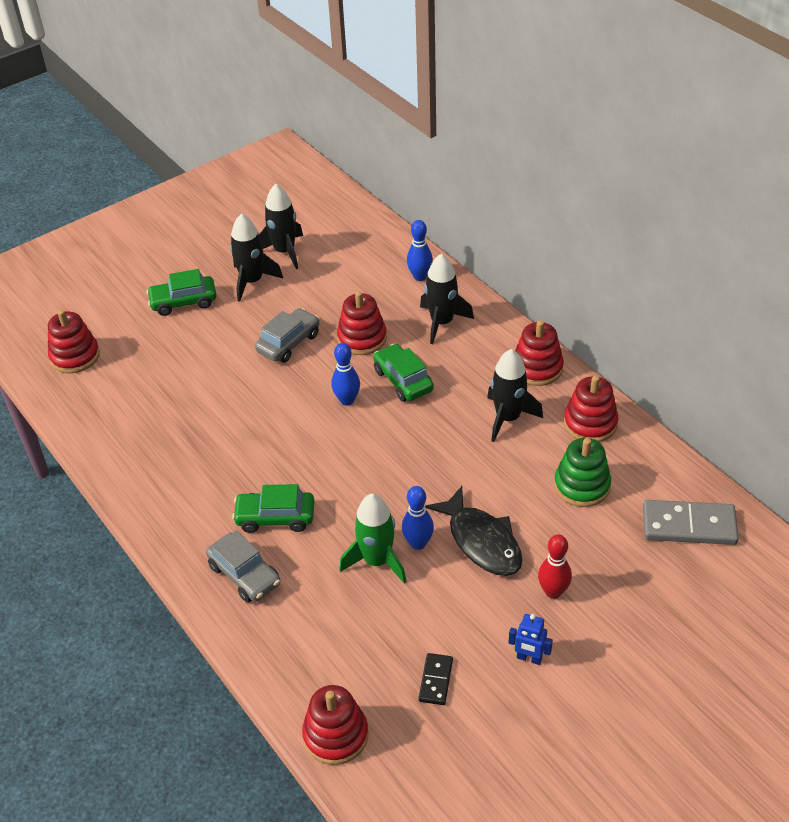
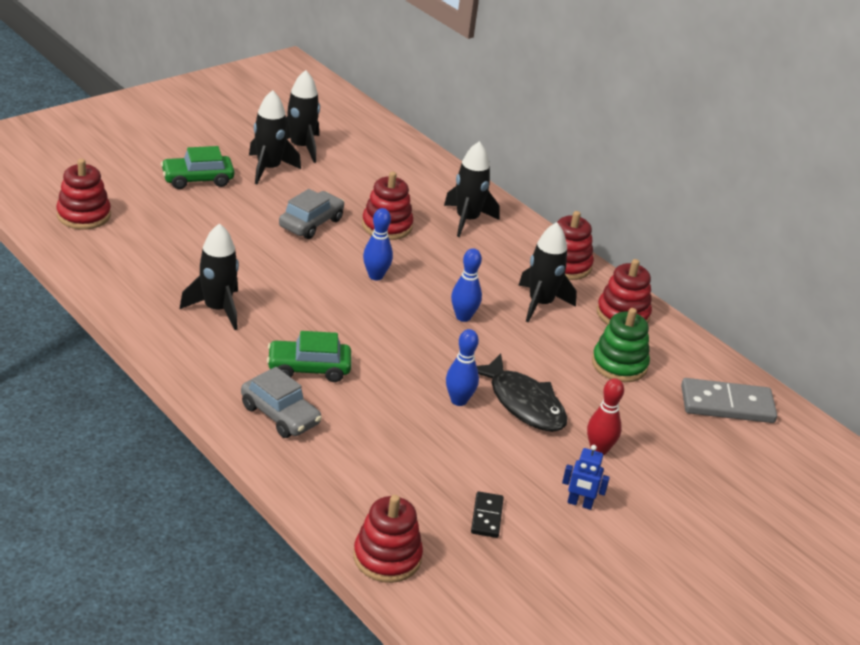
camera: 10 degrees left, 10 degrees down
(193, 455) = (217, 309): none -> black rocket
(377, 561) = (417, 412): green rocket -> none
(403, 380) = (431, 264): green car -> none
(420, 276) = (441, 180): blue bowling pin -> blue bowling pin (463, 317)

